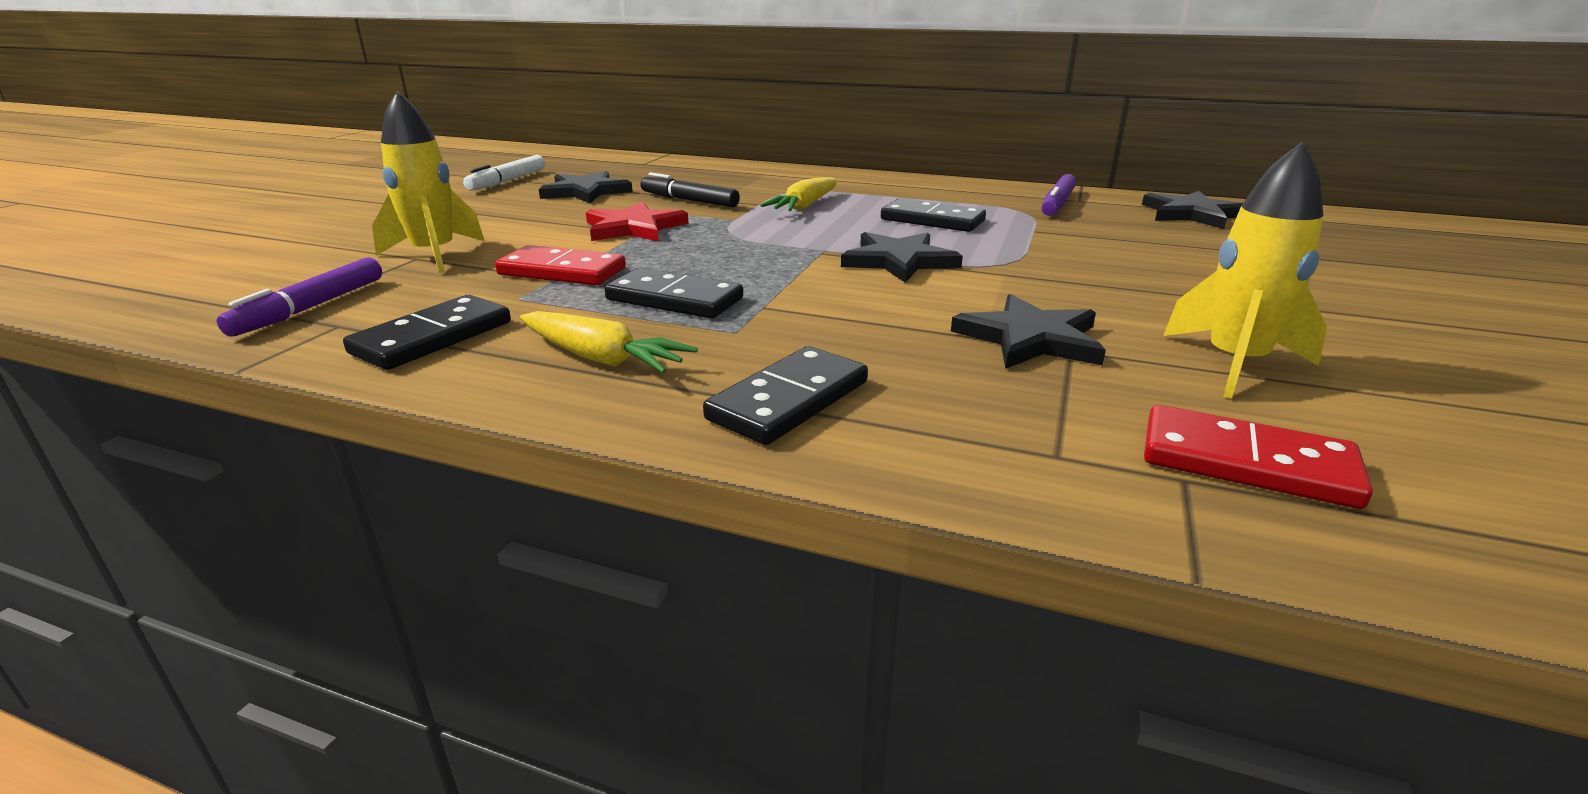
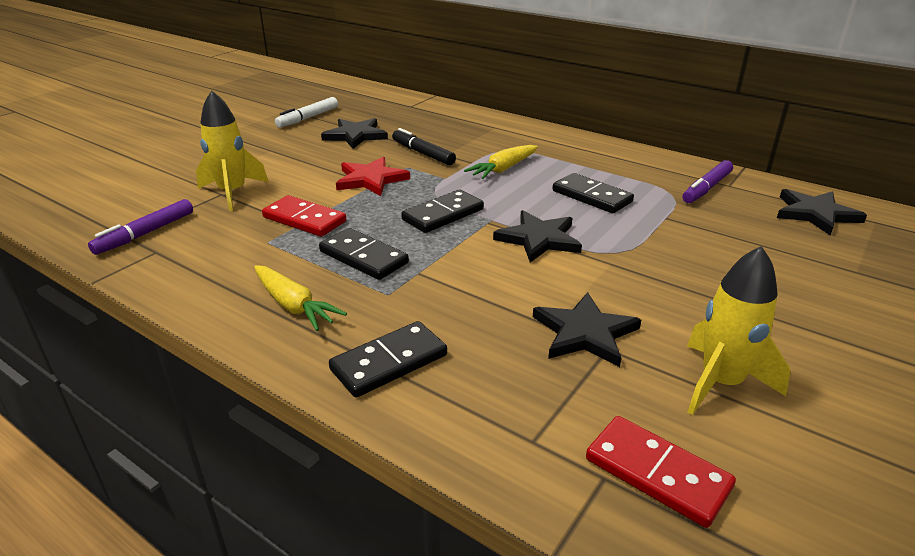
camera: 15 degrees right, 5 degrees up
(432, 337) = (204, 271): black domino -> black domino (443, 214)

